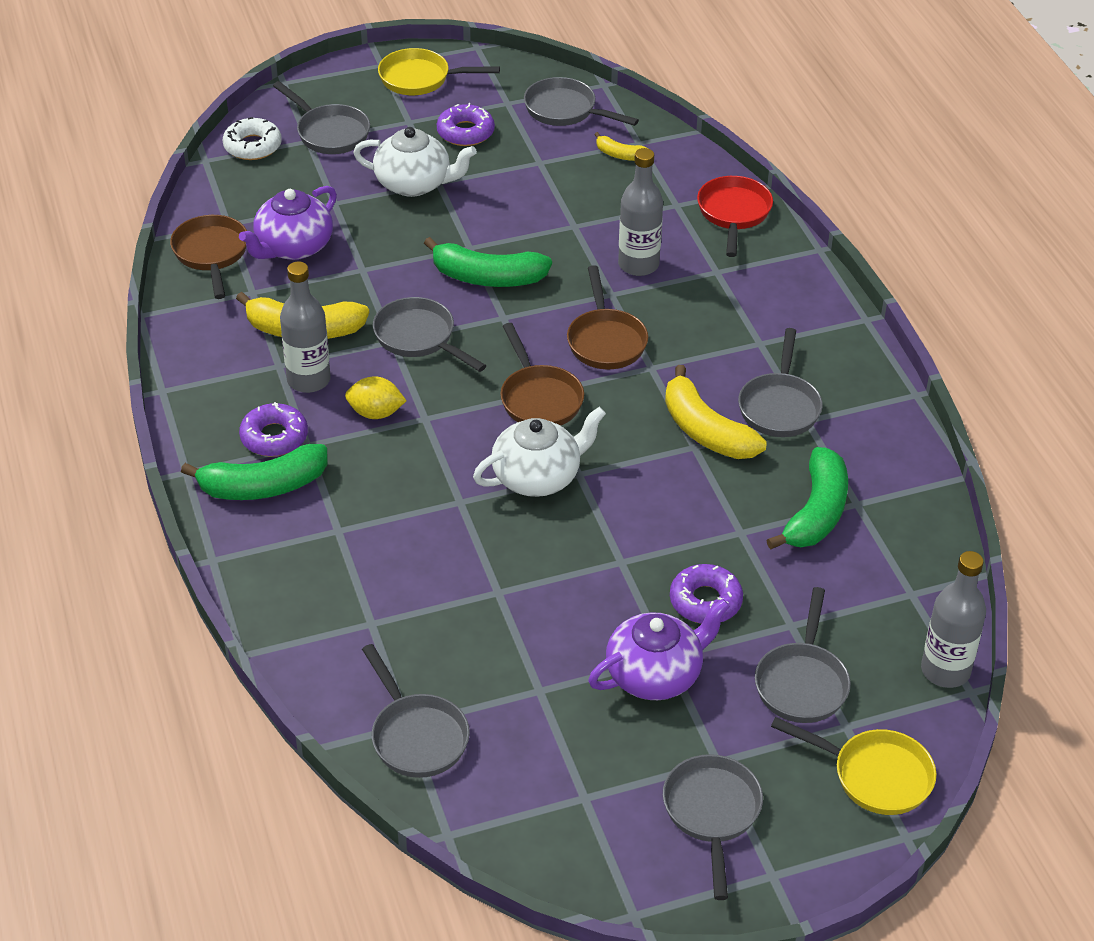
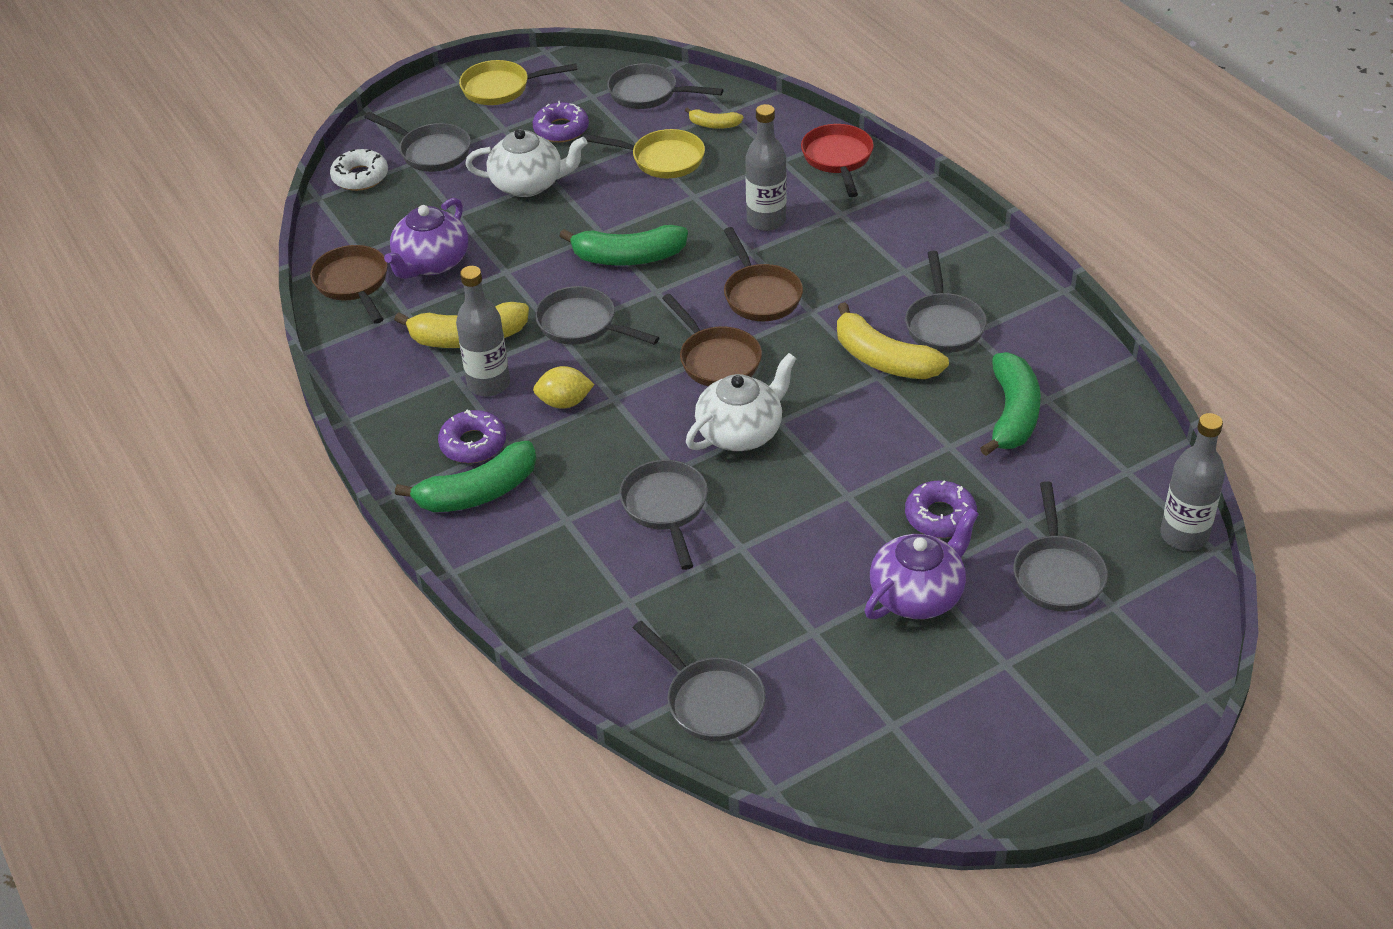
camera: 10 degrees left, 0 degrees up
(712, 813) = (1018, 714): grey pan -> grey pan (666, 508)
(875, 775) = (1156, 646): yellow pan -> yellow pan (662, 159)

